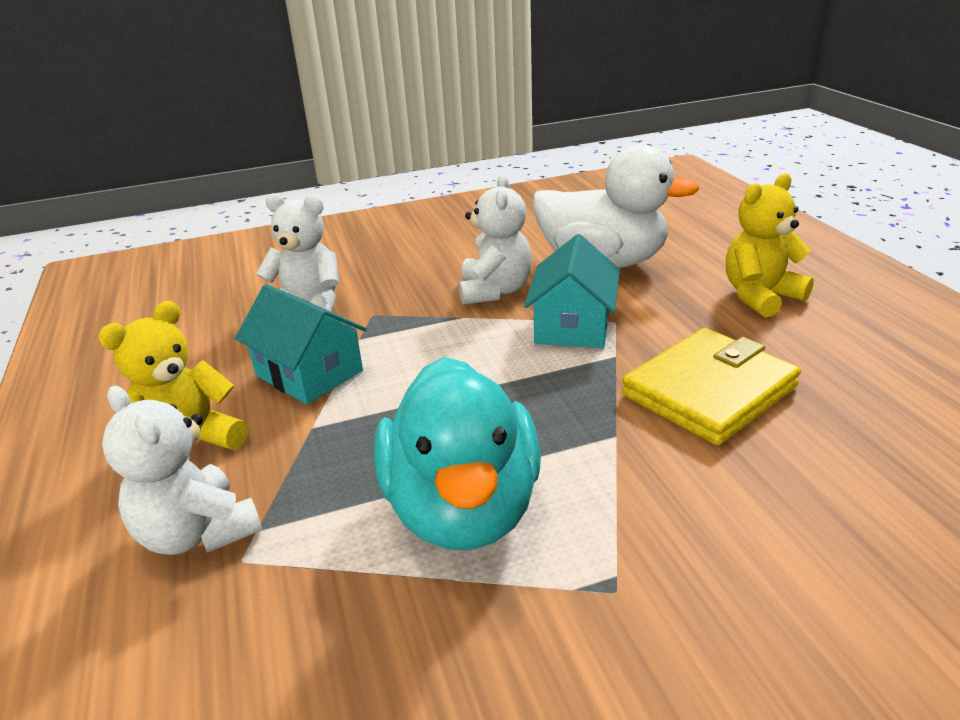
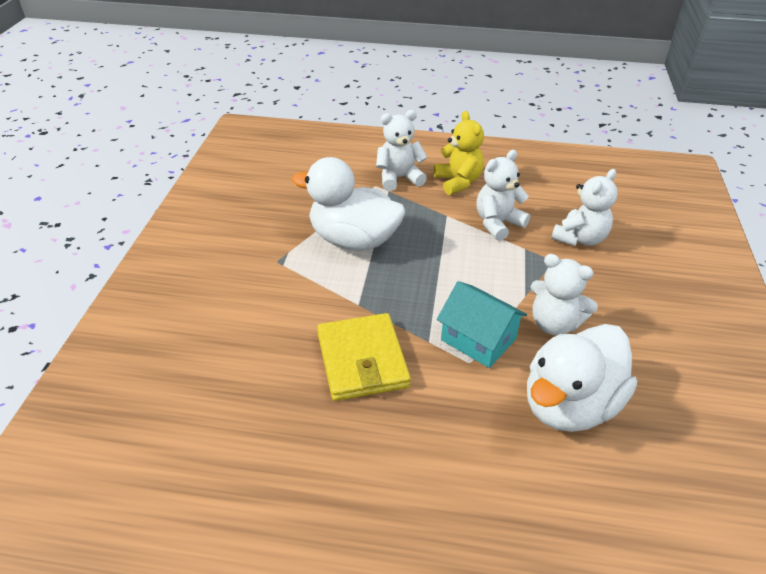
camera: 115 degrees right, 10 degrees up
(309, 373) = (497, 223): turquoise house -> white teddy bear
(462, 508) = (353, 240): turquoise duck -> white duck
(760, 296) = (449, 468): yellow teddy bear -> none

